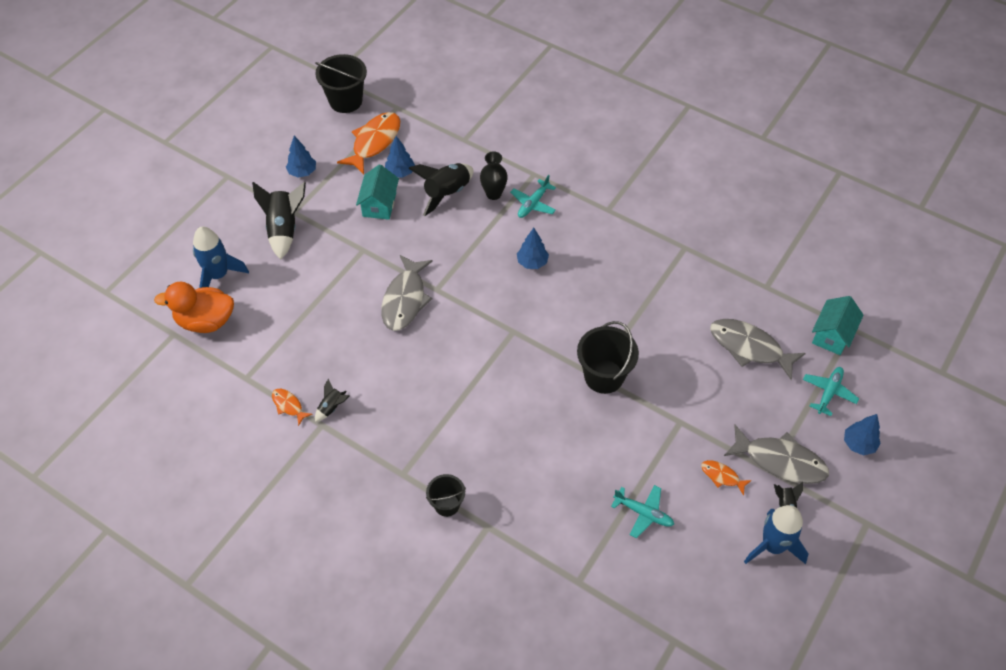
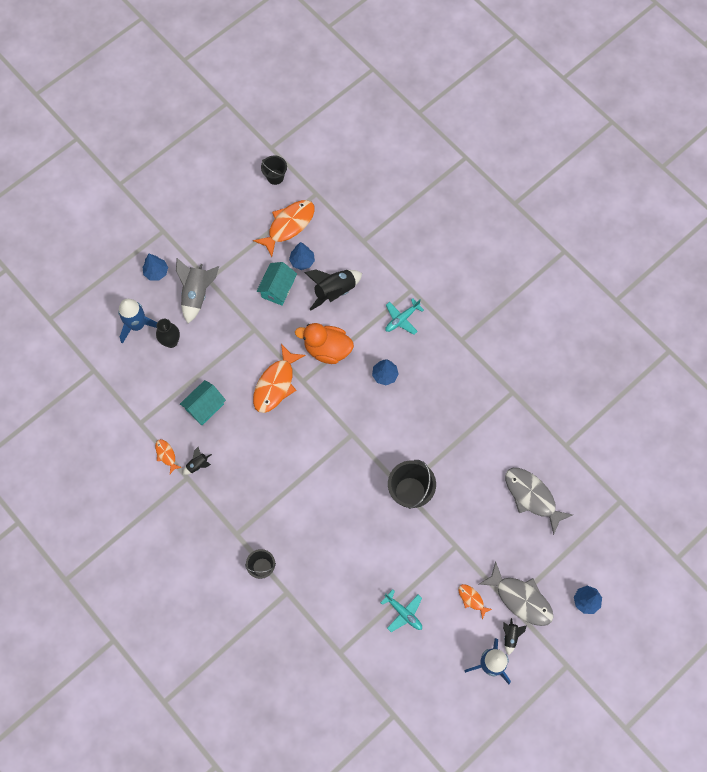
camera: 15 degrees right, 15 degrees up
(206, 321) = (119, 365): orange duck -> orange duck (327, 349)
(284, 229) = (197, 294): black rocket -> grey rocket
(302, 172) = (223, 242): blue tree -> blue tree (156, 272)
(345, 101) = (275, 177): black bucket -> black bucket, size x0.60
(405, 300) = (275, 384): grey fish -> orange fish
(493, 194) = (372, 301): black vase -> black vase (171, 341)
(828, 392) = (580, 551): turquoise plane -> none
(832, 335) = (602, 502): turquoise house -> turquoise house (205, 407)

